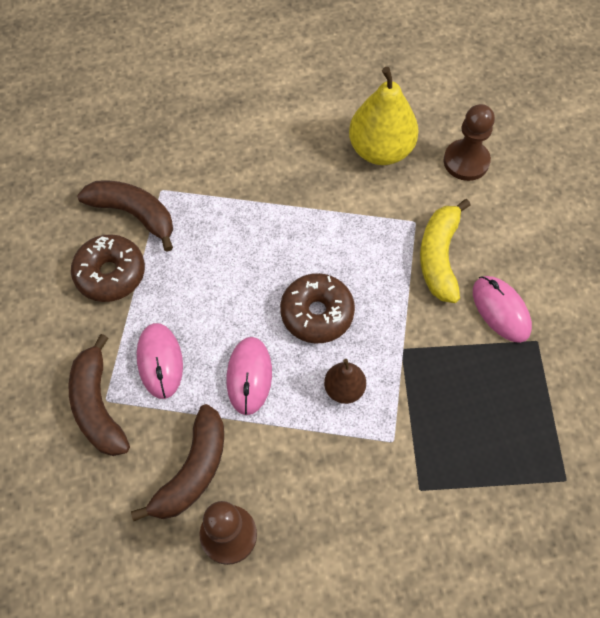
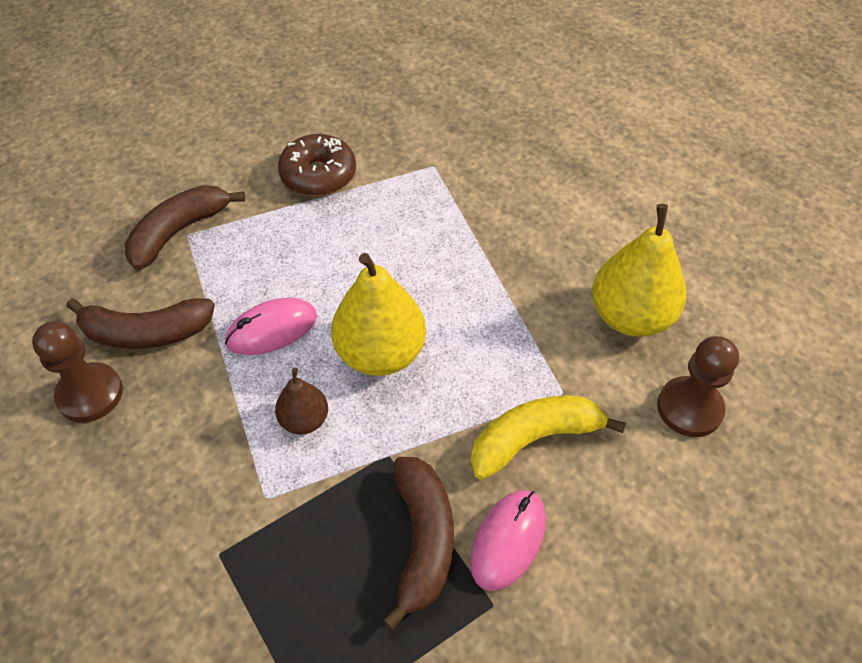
camera: 60 degrees right, 10 degrees down
(134, 214) = (393, 160): brown banana -> brown banana (423, 540)
(160, 361) = (248, 253): pink mouse -> none
(317, 313) = (380, 353): brown donut -> yellow pear

